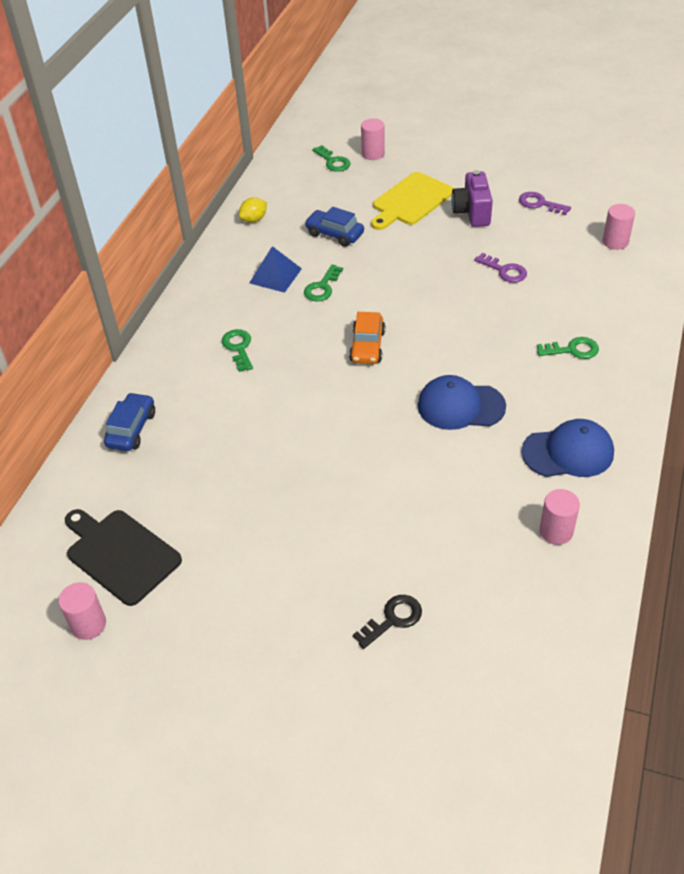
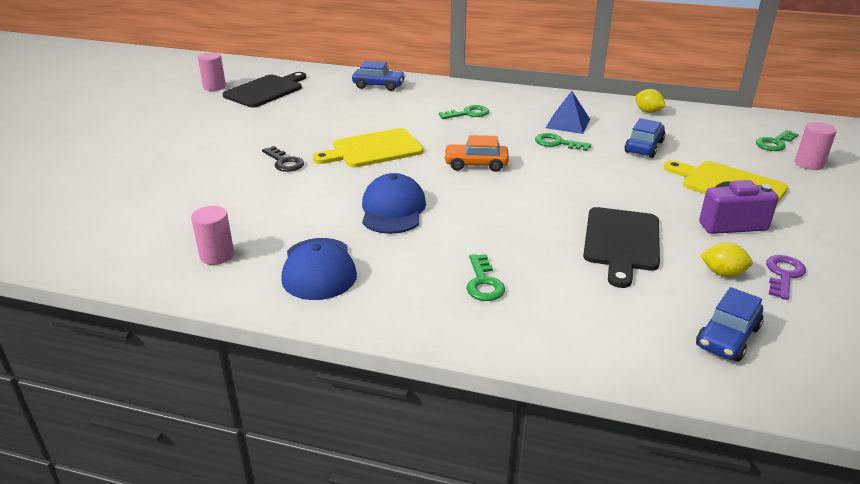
camera: 85 degrees right, 15 degrees down
(327, 426) = (373, 149): none -> yellow cutting board
(393, 619) = (163, 178): black key -> black key (284, 162)
(504, 271) = (621, 242): purple key -> black cutting board
(541, 229) = (723, 273): none -> yellow lemon
(615, 242) = (727, 337): pink cylinder -> blue car

